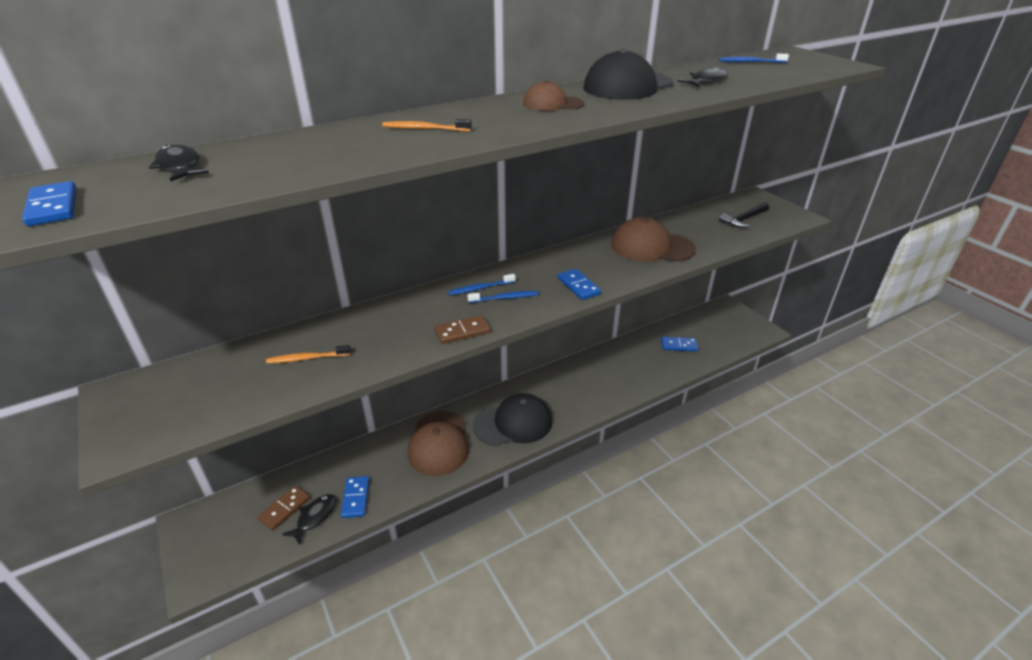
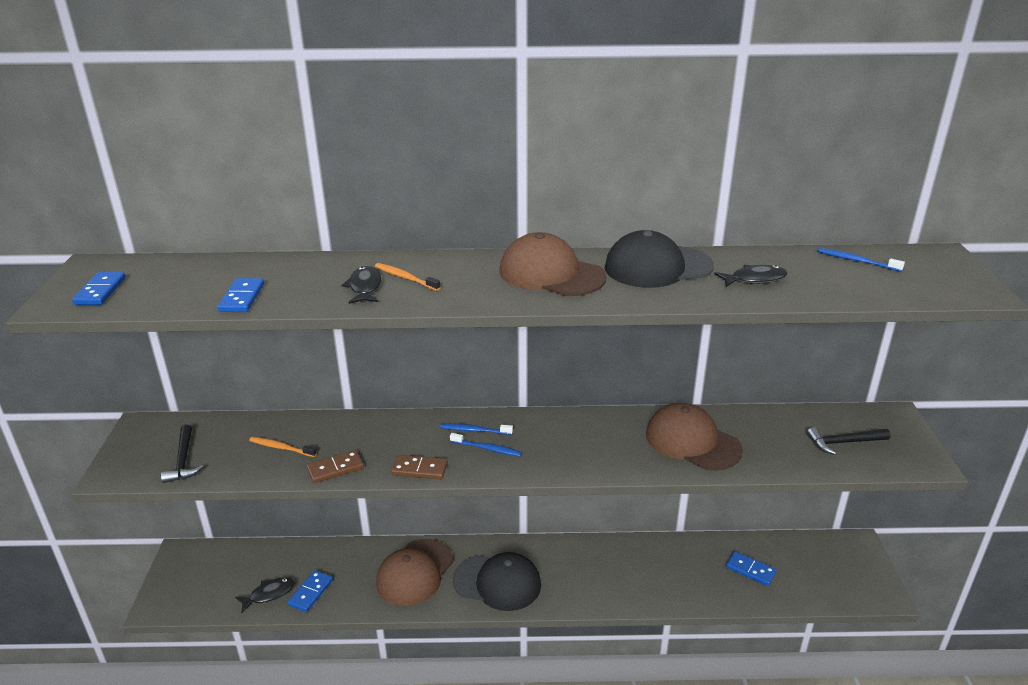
camera: 30 degrees right, 5 degrees down
(180, 166) = (201, 273): black fish -> black fish (364, 287)
(203, 406) = (183, 460): none -> black hammer
(285, 509) = (252, 576): brown domino -> brown domino (335, 469)
(553, 104) = (551, 274): brown cap -> brown cap, size x1.77
(578, 286) = (569, 461): blue domino -> blue domino (242, 298)

